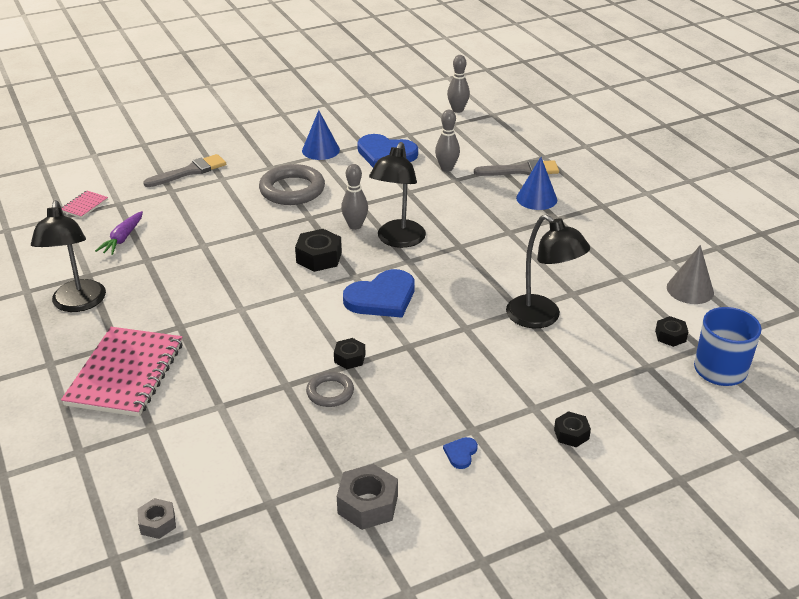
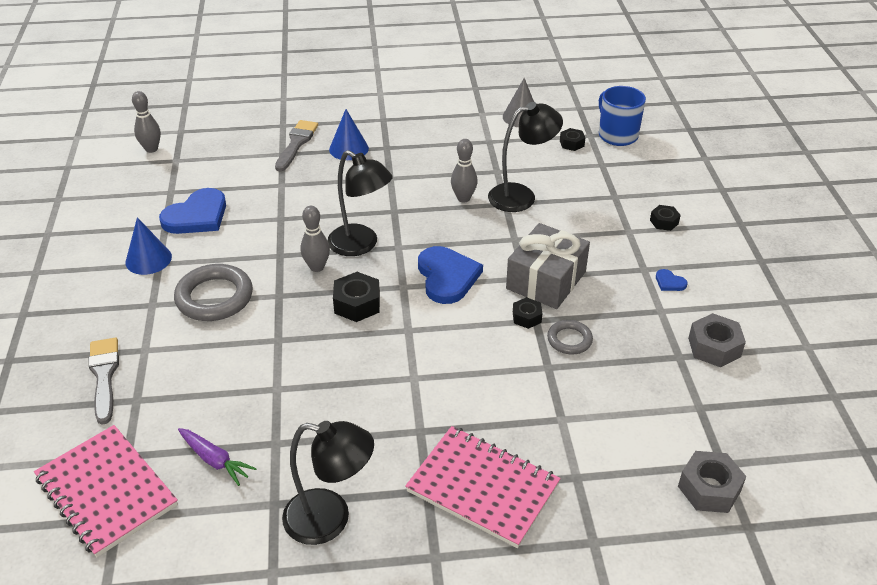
camera: 70 degrees left, 5 degrees up
(84, 205) = (106, 492): pink notebook -> pink notebook, size x2.30
(157, 523) = (709, 489): grey nut -> grey nut, size x1.64
(412, 360) = (546, 280): none -> grey gift
(447, 168) = (257, 184): grey bowling pin -> grey bowling pin (463, 198)

